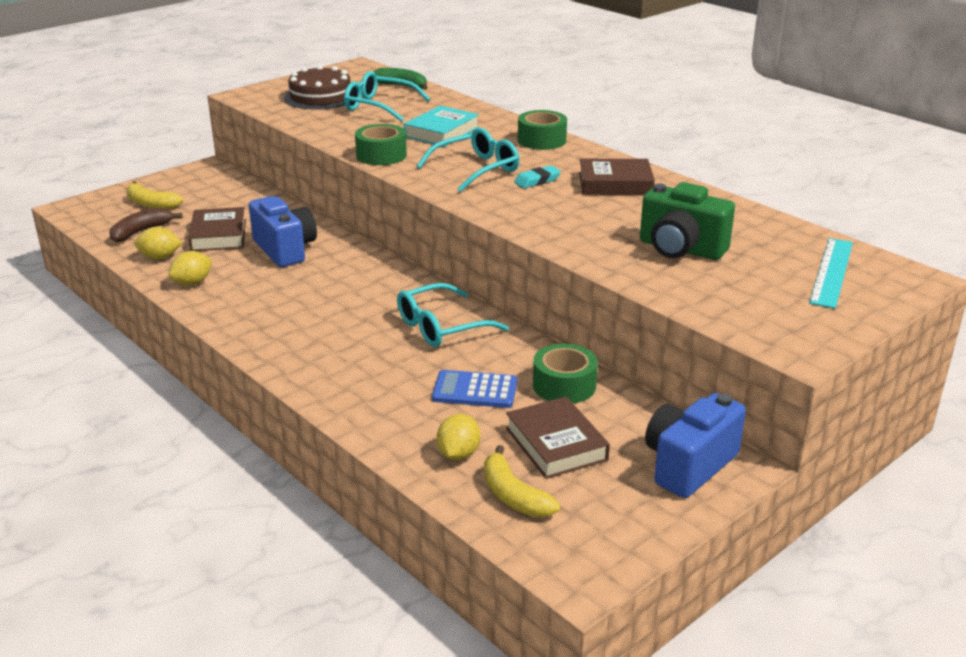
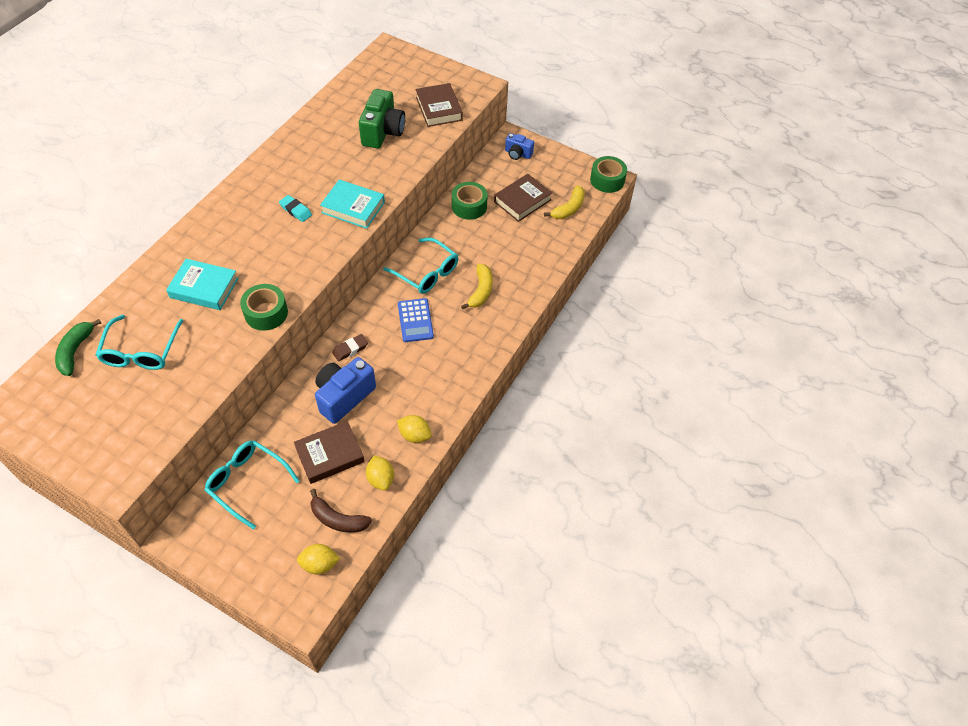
camera: 110 degrees left, 25 degrees up
(151, 204) = (277, 542): yellow banana -> yellow banana (480, 291)
(320, 97) = (116, 409): brown cake -> none
(349, 260) = (350, 349): none -> brown eraser
(458, 454) = (547, 235): yellow lemon -> yellow lemon (319, 564)
(475, 390) = (489, 241): blue calculator -> blue calculator (415, 320)
(476, 169) = (282, 248): turquoise glasses -> turquoise glasses (248, 483)
(523, 213) = (353, 207): none -> turquoise book
(541, 140) = (212, 222): green tape -> green tape (607, 180)
(615, 184) = (290, 171): brown book -> brown book (439, 109)
(688, 465) = (518, 154): blue camera -> blue camera, size x0.56
(831, 272) = (391, 76): turquoise ruler -> none

